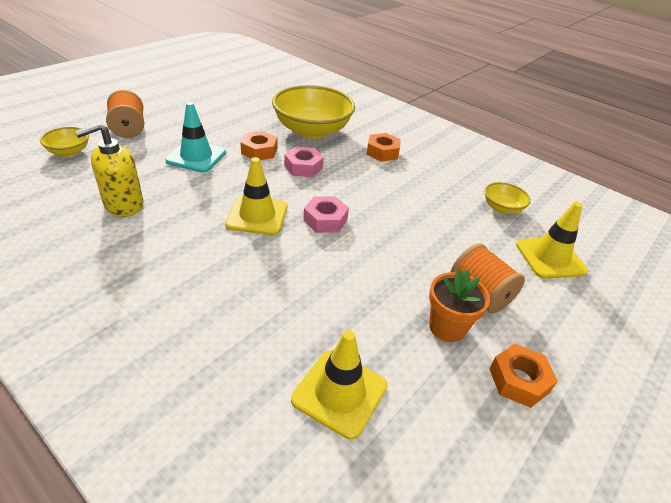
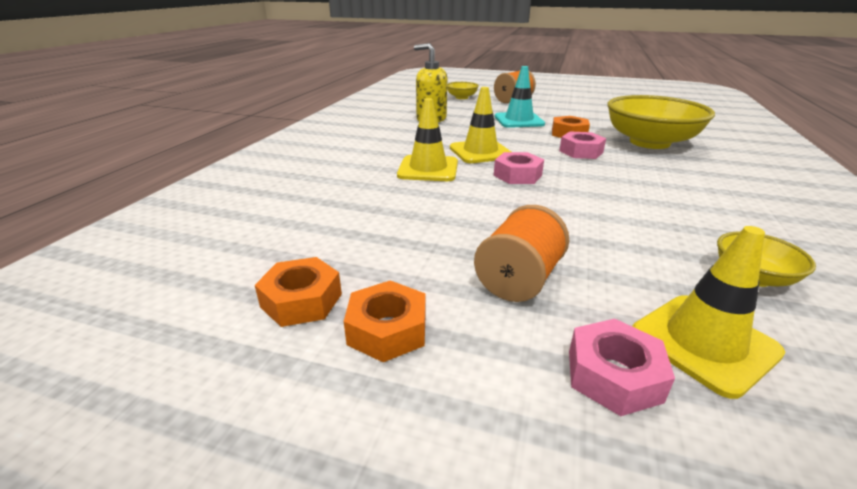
camera: 70 degrees right, 10 degrees down
(339, 393) = (305, 223): yellow traffic cone -> yellow traffic cone (428, 169)
(382, 152) = (693, 177): orange nut -> orange nut (301, 300)
(447, 327) = (433, 264): orange flower pot -> none
(569, 301) = (613, 375): none -> pink nut

